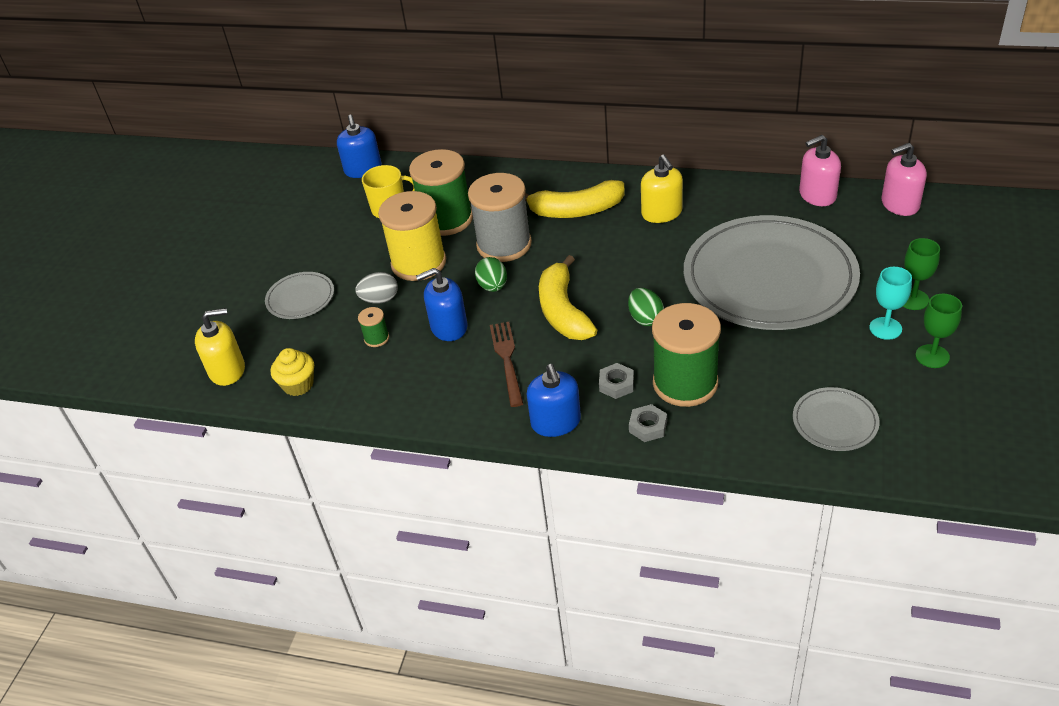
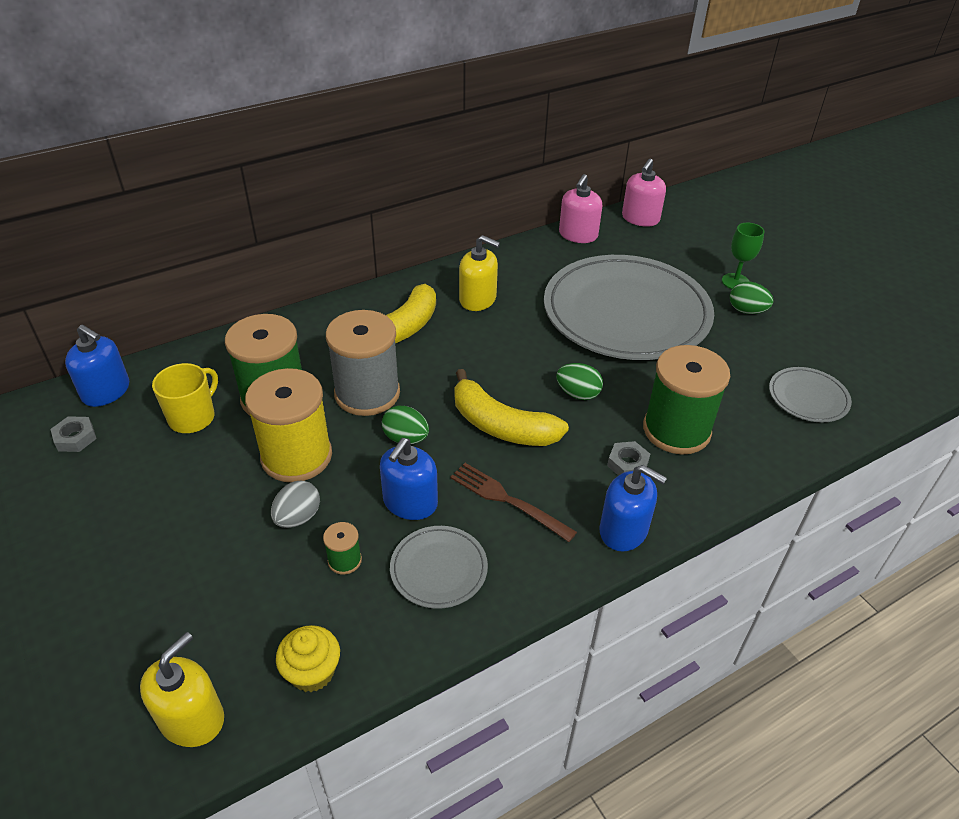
camera: 50 degrees left, 0 degrees up
(300, 298) = (193, 571): grey plate -> grey plate (439, 569)
(648, 427) = (697, 484): grey nut -> grey nut (75, 438)
(885, 328) = (746, 311): turquoise goblet -> green egg
(932, 356) = (798, 315): green goblet -> none

